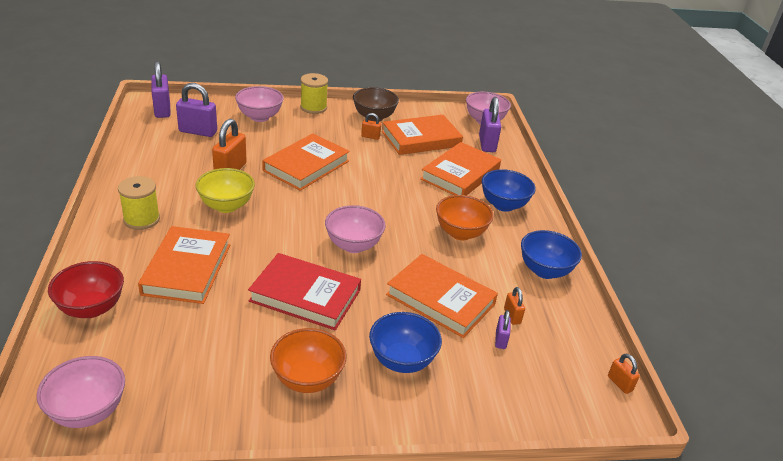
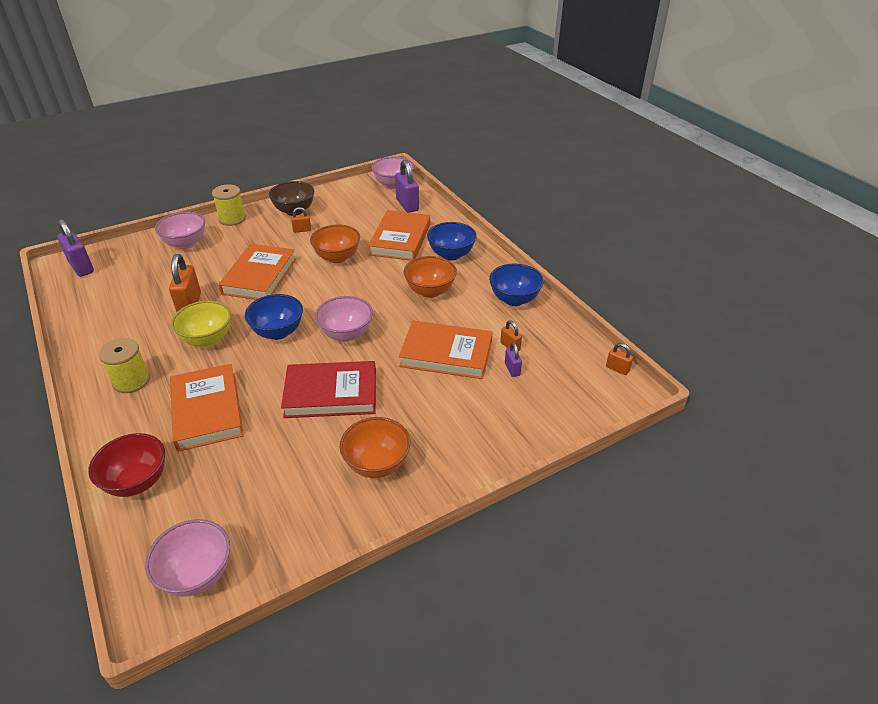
camera: 20 degrees left, 5 degrees up
(198, 131) = (133, 277): purple padlock -> none
(388, 172) = (337, 257): none -> orange bowl
(402, 361) = (445, 417): blue bowl -> blue bowl (278, 332)
(421, 139) = (348, 218): orange book -> none

